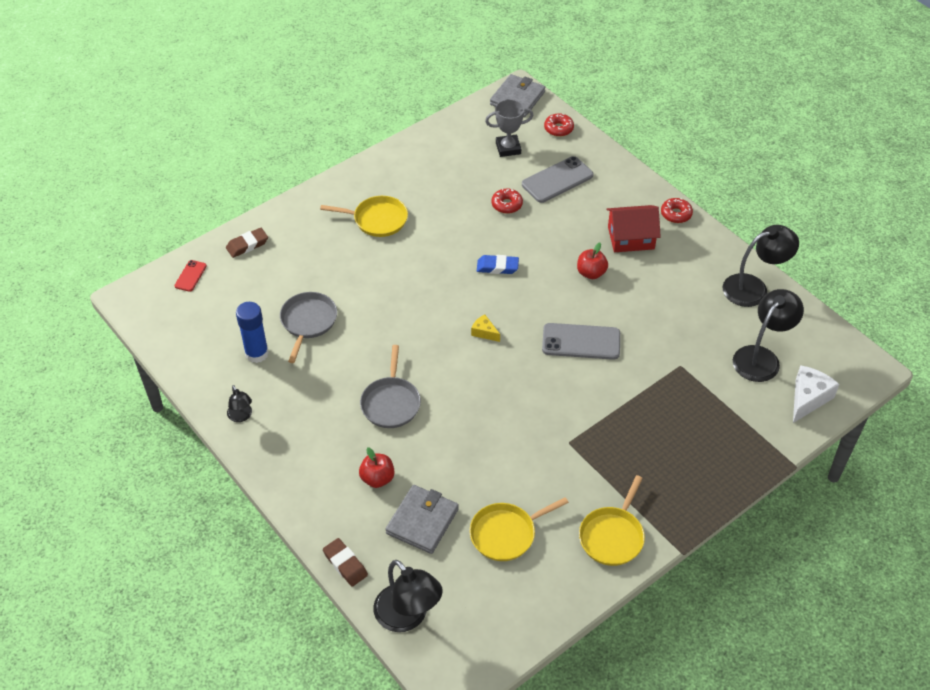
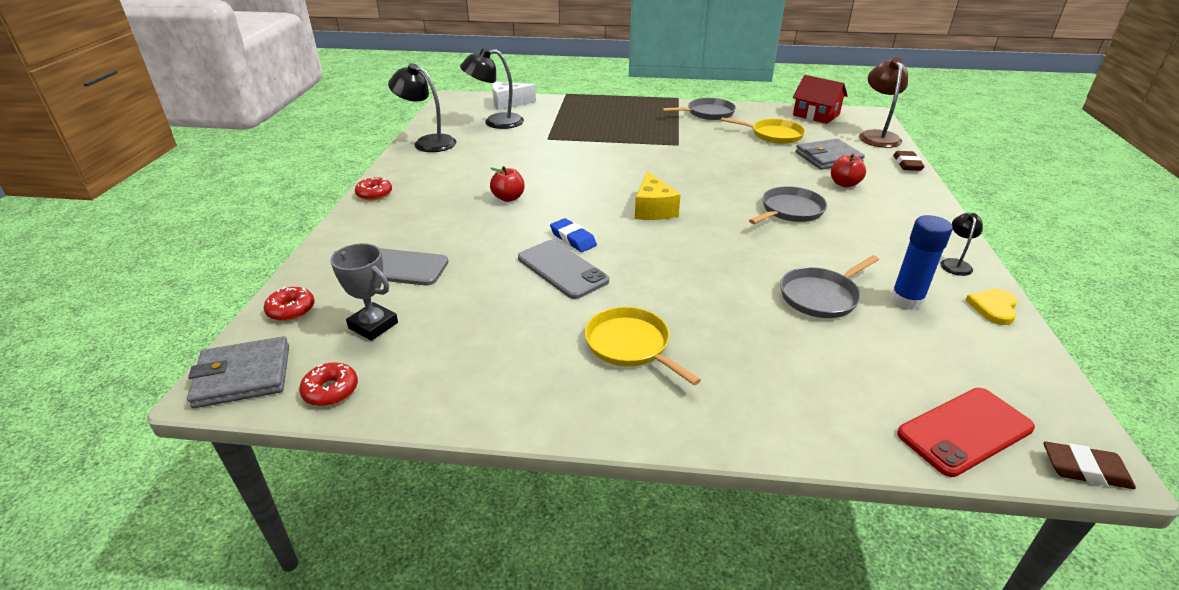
camera: 135 degrees left, 15 degrees down
(190, 276) = (965, 431): red phone -> red phone, size x1.92
(202, 382) = (993, 308): none -> yellow heart
(247, 245) = (842, 421): brown eraser -> brown eraser (1084, 469)
(408, 617) = (877, 136): black lamp -> brown lamp
(484, 332) = (653, 209): yellow cheese -> yellow cheese, size x1.80
(507, 205) = (478, 276): red donut -> red donut (331, 390)
(581, 342) = (588, 173): grey phone -> grey phone (562, 269)
(612, 536) = (708, 113): yellow pan -> grey pan
(631, 238) = (436, 200): red house -> red house (816, 115)

